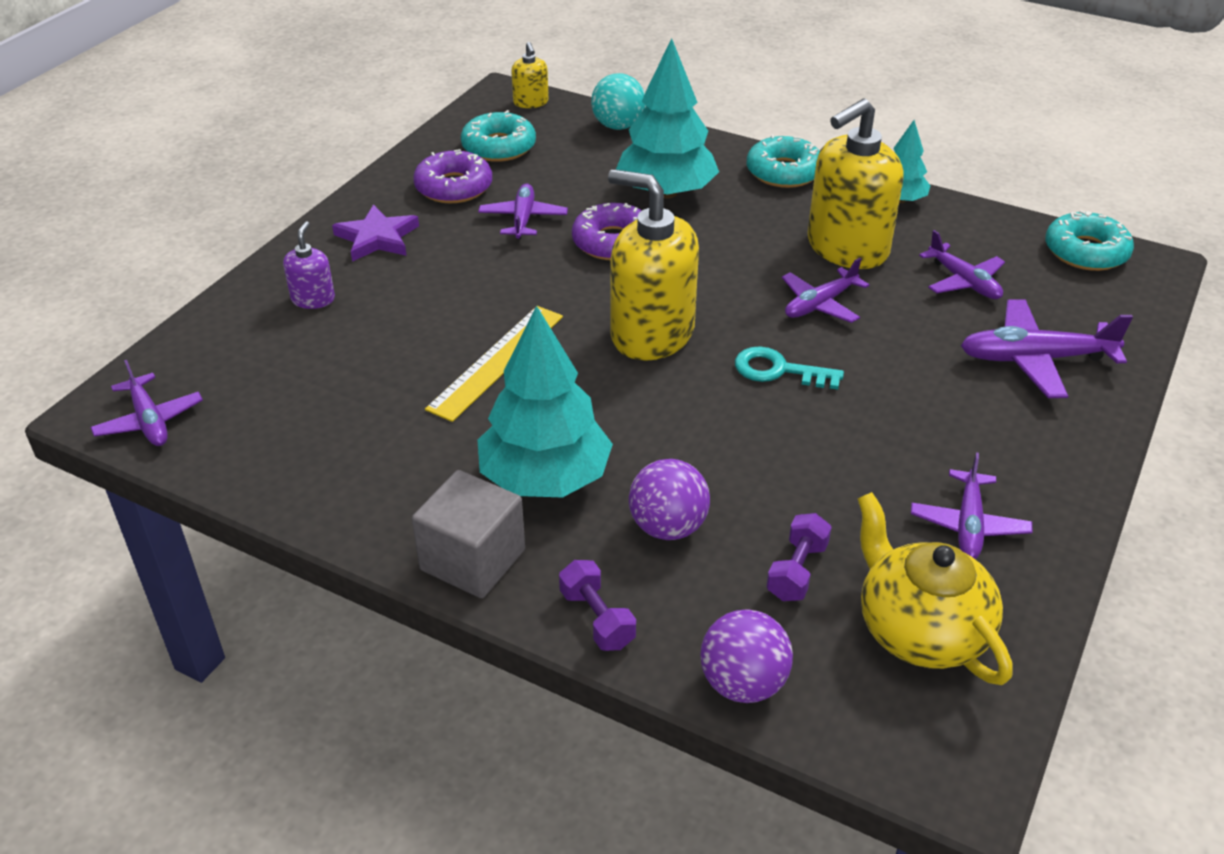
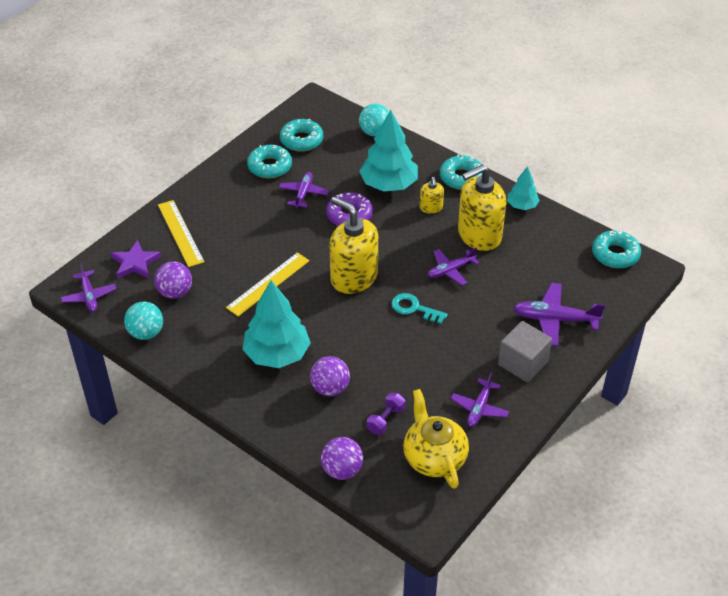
camera: 10 degrees right, 5 degrees up
(274, 472) = (146, 333): none -> turquoise ball
(313, 299) = (180, 233): purple soap dispenser -> yellow ruler
(321, 395) = (175, 292): none -> purple ball
(377, 238) = (221, 197): purple star -> purple star (135, 263)
(454, 187) = (270, 166): purple donut -> turquoise donut
(473, 560) = (232, 392): grey cube -> grey cube (523, 363)
(531, 102) = (328, 108): yellow soap dispenser -> yellow soap dispenser (431, 208)
(597, 619) = (283, 430): purple dumbbell -> none
(964, 282) = (536, 266): purple plane -> none

